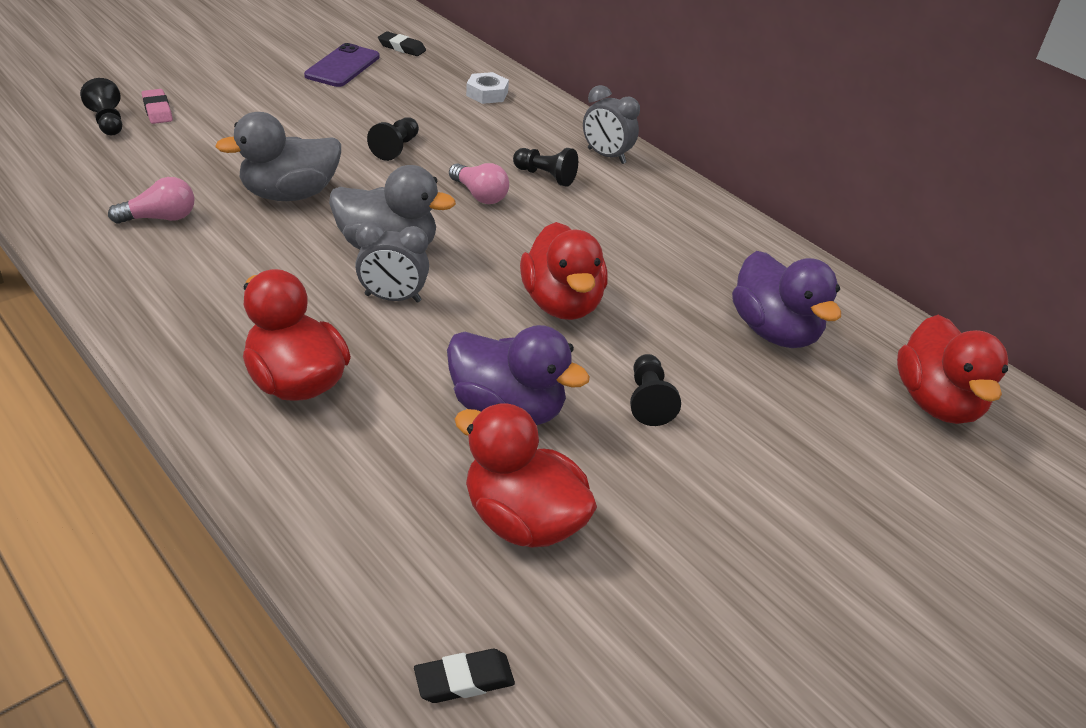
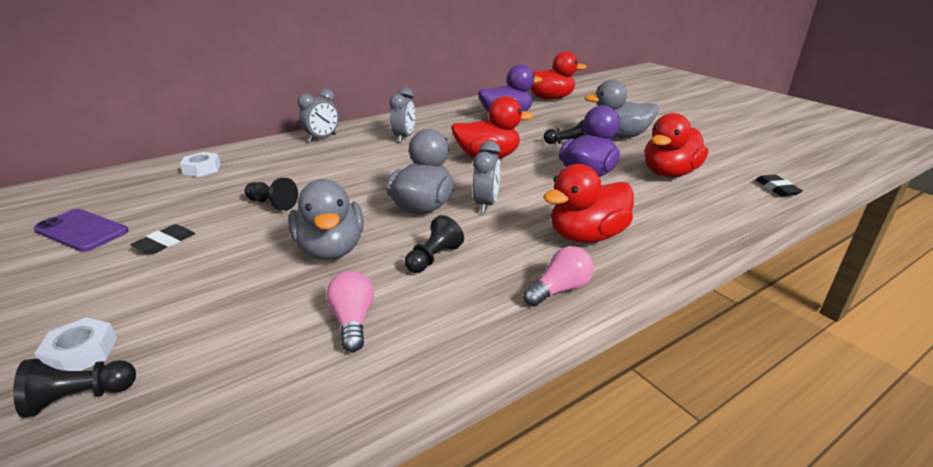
camera: 80 degrees left, 10 degrees down
(157, 110) = (81, 353): pink eraser -> white nut
(402, 47) = (71, 202): black eraser -> black eraser (165, 243)
(479, 195) = (358, 175): pink light bulb -> pink light bulb (560, 290)
(545, 176) = (341, 155): black pawn -> black pawn (433, 258)
(628, 223) = (404, 138): none -> grey clock
(714, 482) = (619, 136): none -> grey duck

